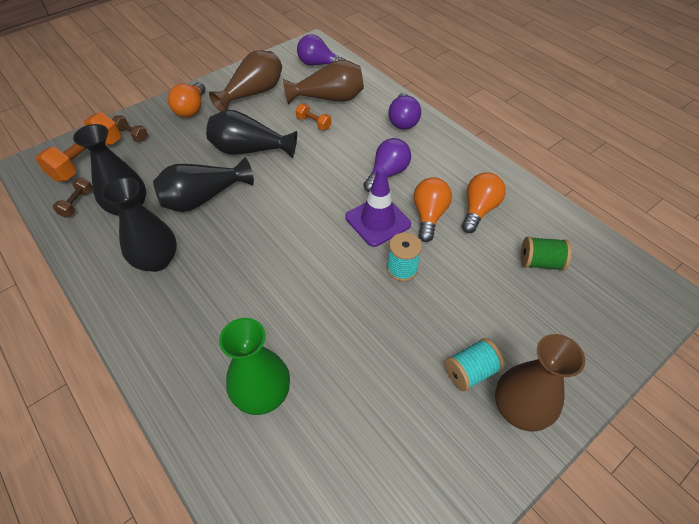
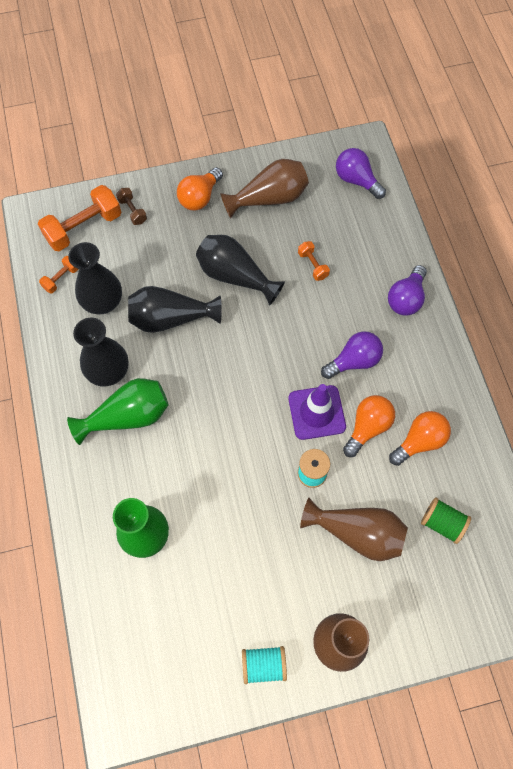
camera: 25 degrees right, 15 degrees up
(77, 203) = (61, 278): brown dumbbell -> orange dumbbell
(194, 291) = (128, 416): none -> green vase
(329, 98) = (344, 236): brown vase -> brown vase (357, 533)
(470, 371) = (317, 594): turquoise spool -> turquoise spool (264, 665)

